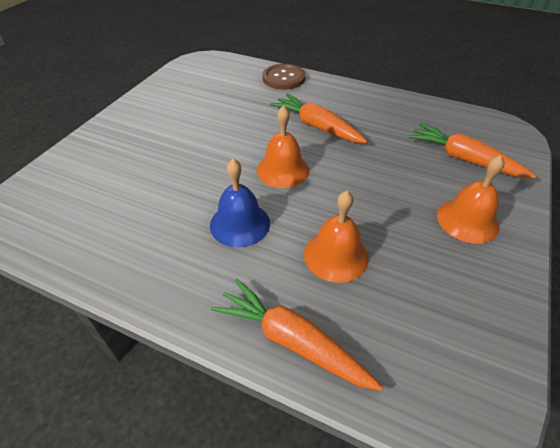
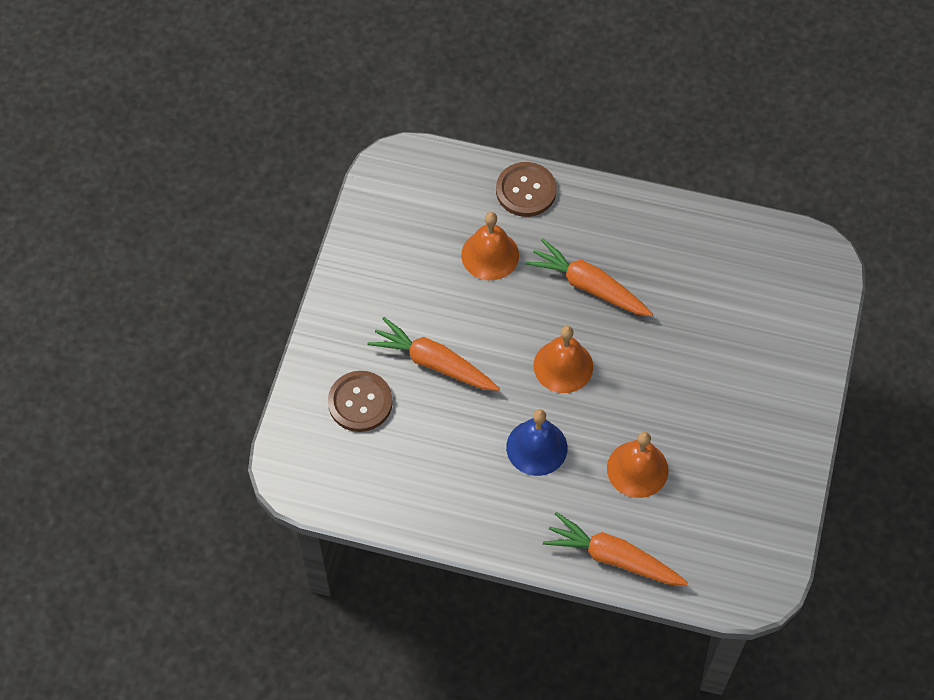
camera: 10 degrees left, 15 degrees up
(100, 172) = (360, 402): none -> brown button
(464, 159) = (763, 317): orange carrot -> orange carrot (434, 363)
(467, 220) = (762, 406): orange bell -> orange bell (490, 255)

